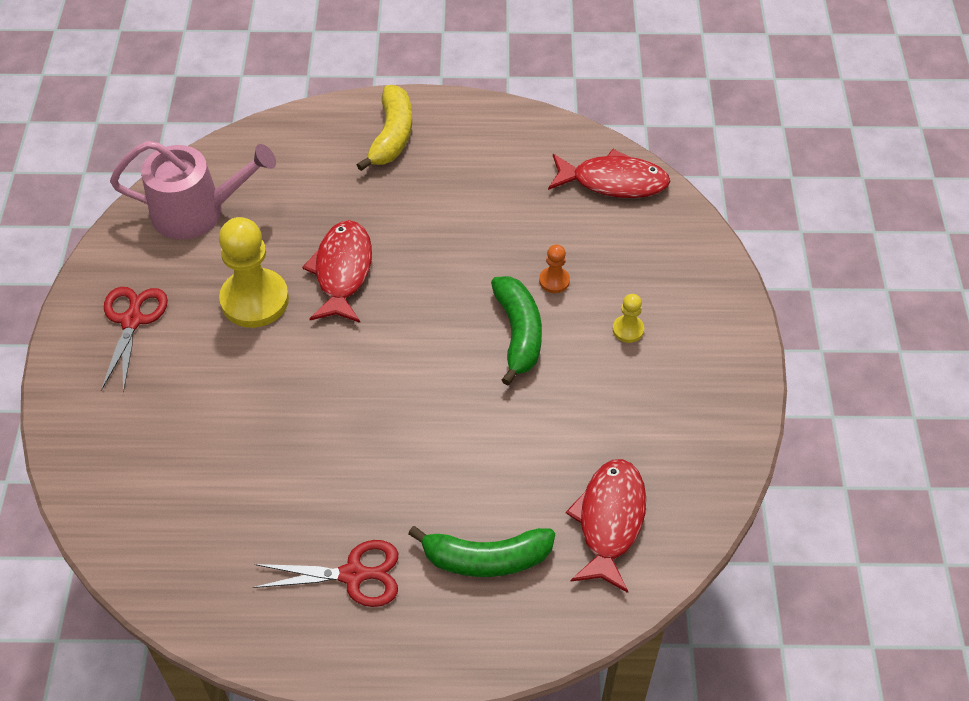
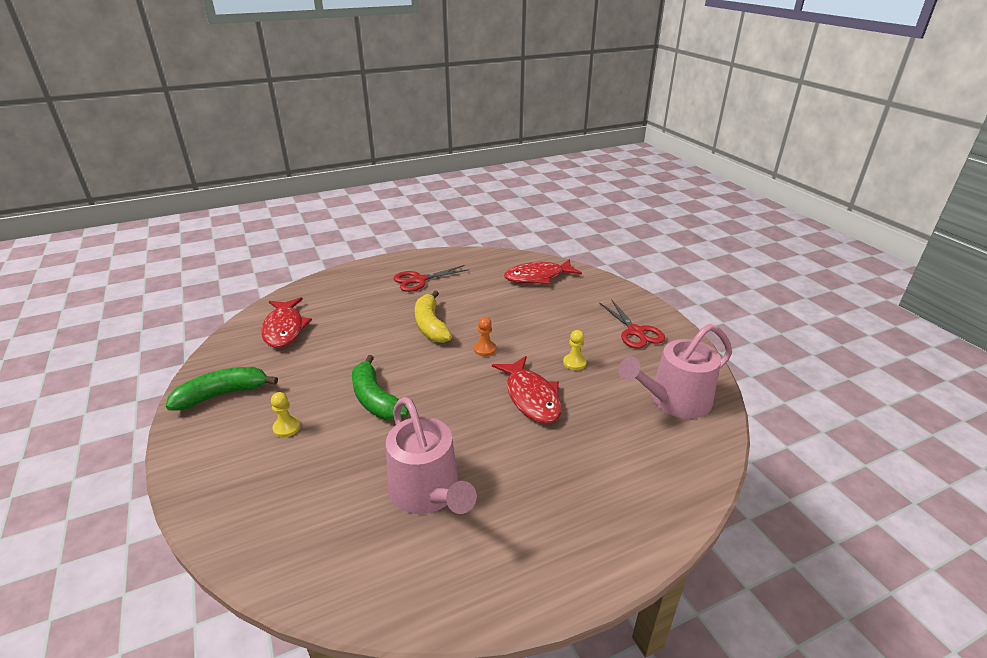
camera: 155 degrees right, 20 degrees down
(255, 300) = (574, 363): yellow pawn -> yellow pawn, size x0.46
(391, 136) = (584, 526): yellow banana -> yellow banana (431, 325)
(485, 558) = (353, 300): green banana -> green banana (222, 394)
(506, 208) = (428, 492): none -> pink watering can
(554, 281) = (359, 444): orange pawn -> orange pawn (485, 349)
(613, 182) = (324, 563): red fish -> red fish (538, 277)

